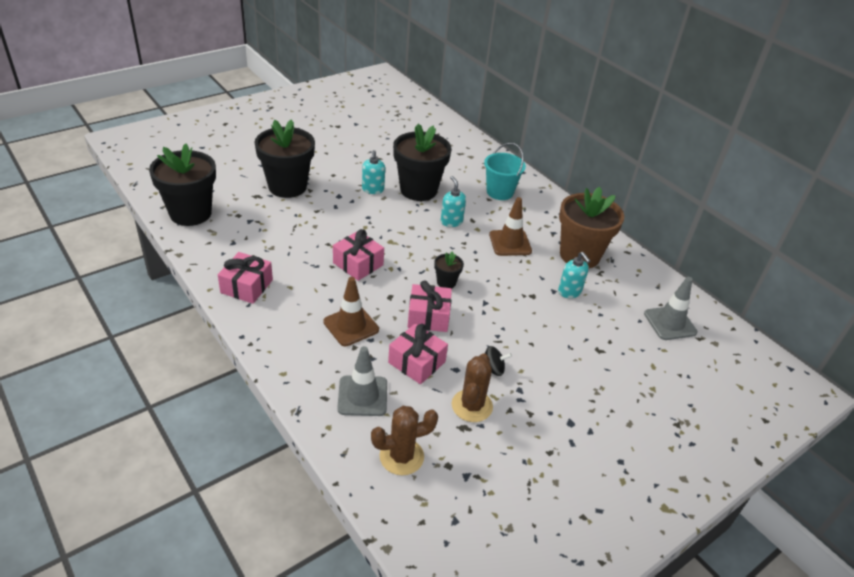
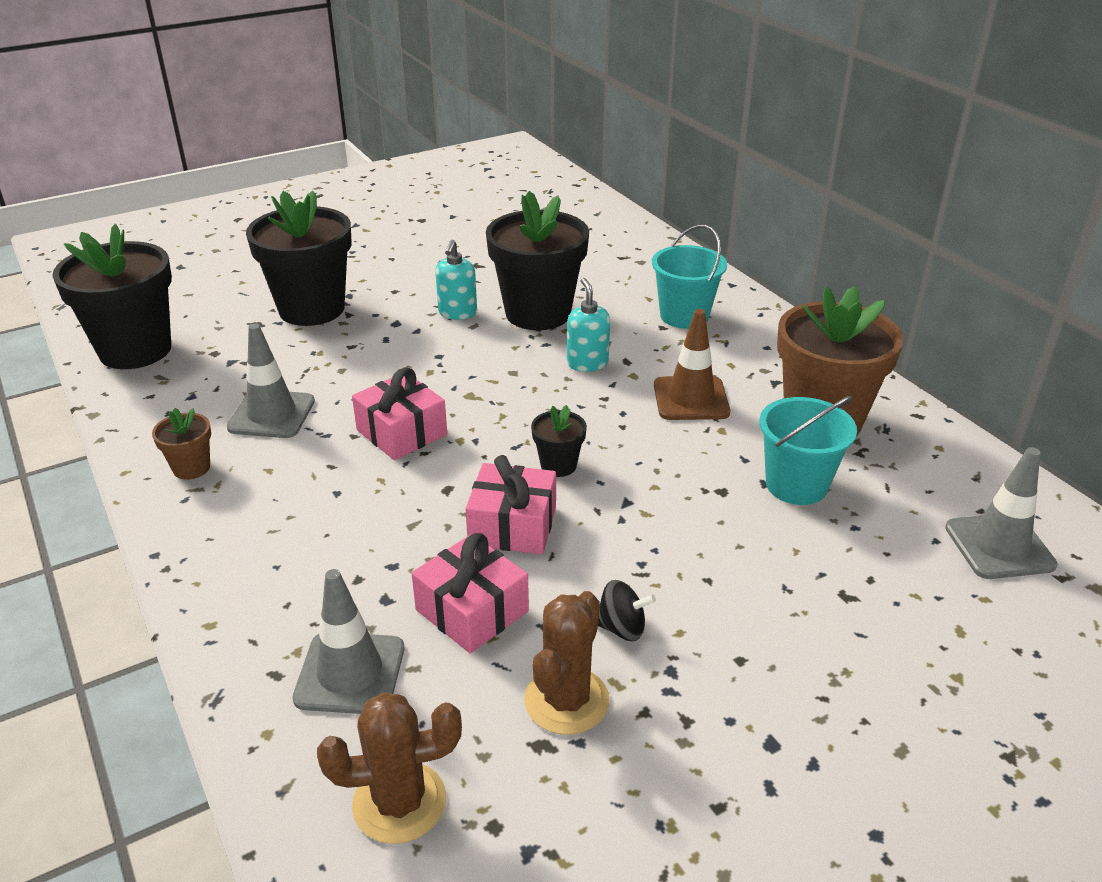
camera: 10 degrees right, 5 degrees down
(246, 286) = (191, 468): pink gift -> brown flower pot
(282, 254) = (271, 414): none -> grey traffic cone
(351, 326) = (361, 539): brown traffic cone -> none
(569, 292) = (796, 485): turquoise soap dispenser -> turquoise bucket

